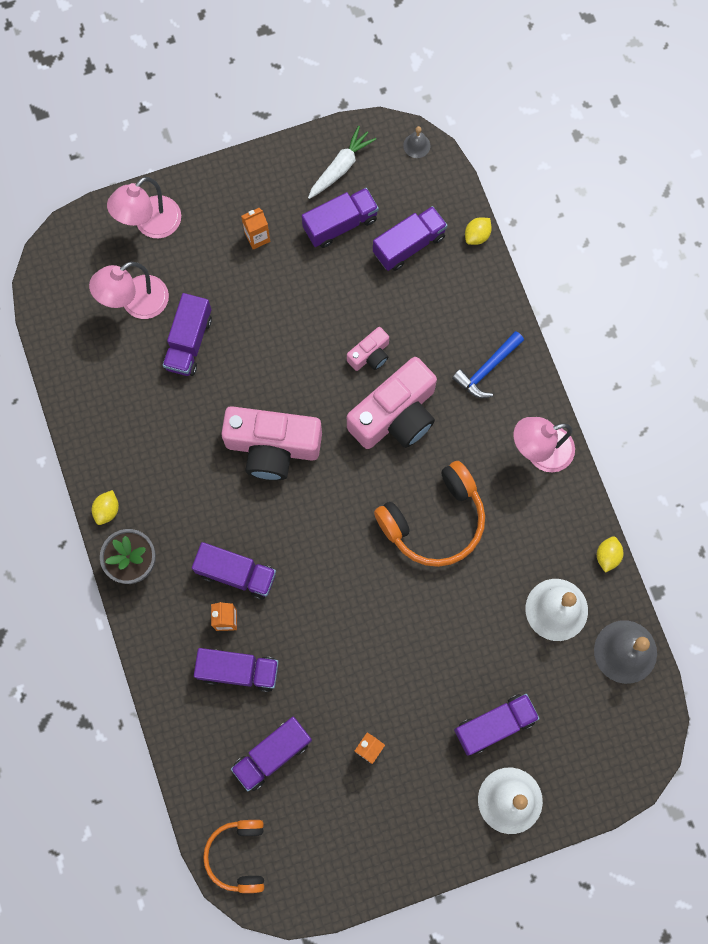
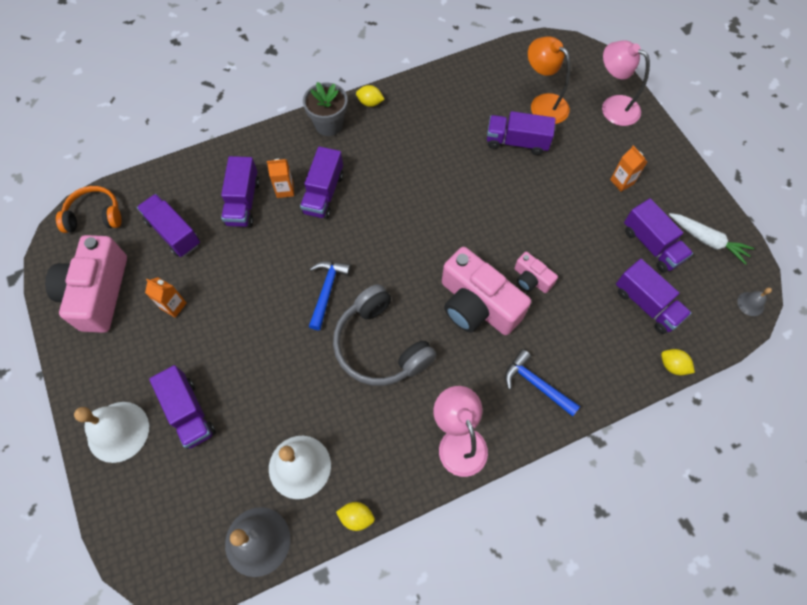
camera: 85 degrees right, 10 degrees down
(136, 303) = (543, 104): pink lamp -> orange lamp
(272, 447) = (435, 210): pink camera -> pink camera (98, 293)
(365, 574) = (327, 291): none -> blue hammer
(434, 520) = (380, 345): orange headphones -> grey headphones

